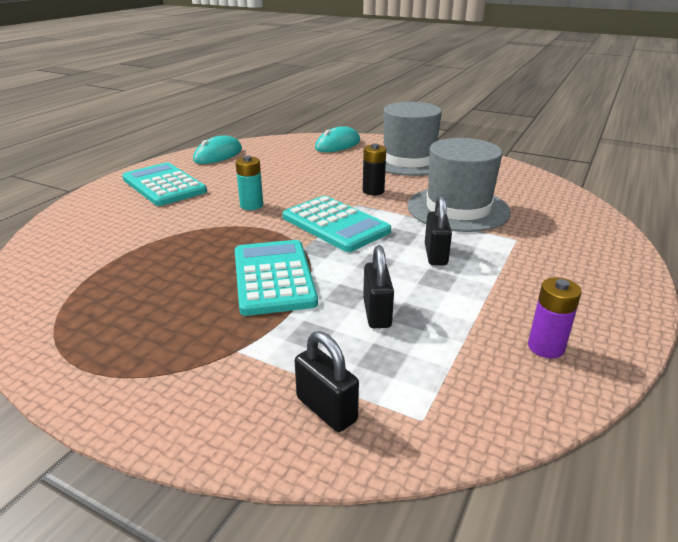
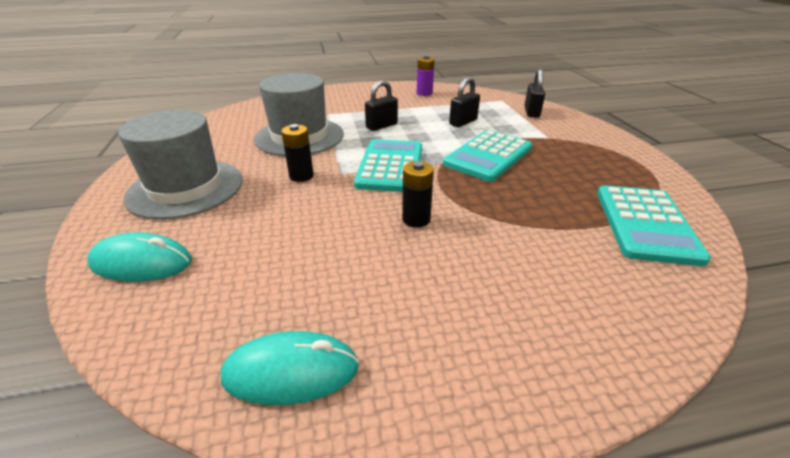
camera: 130 degrees left, 5 degrees up
(164, 185) = (467, 326): turquoise calculator -> turquoise calculator (645, 224)
(251, 205) = (416, 219): turquoise battery -> black battery

